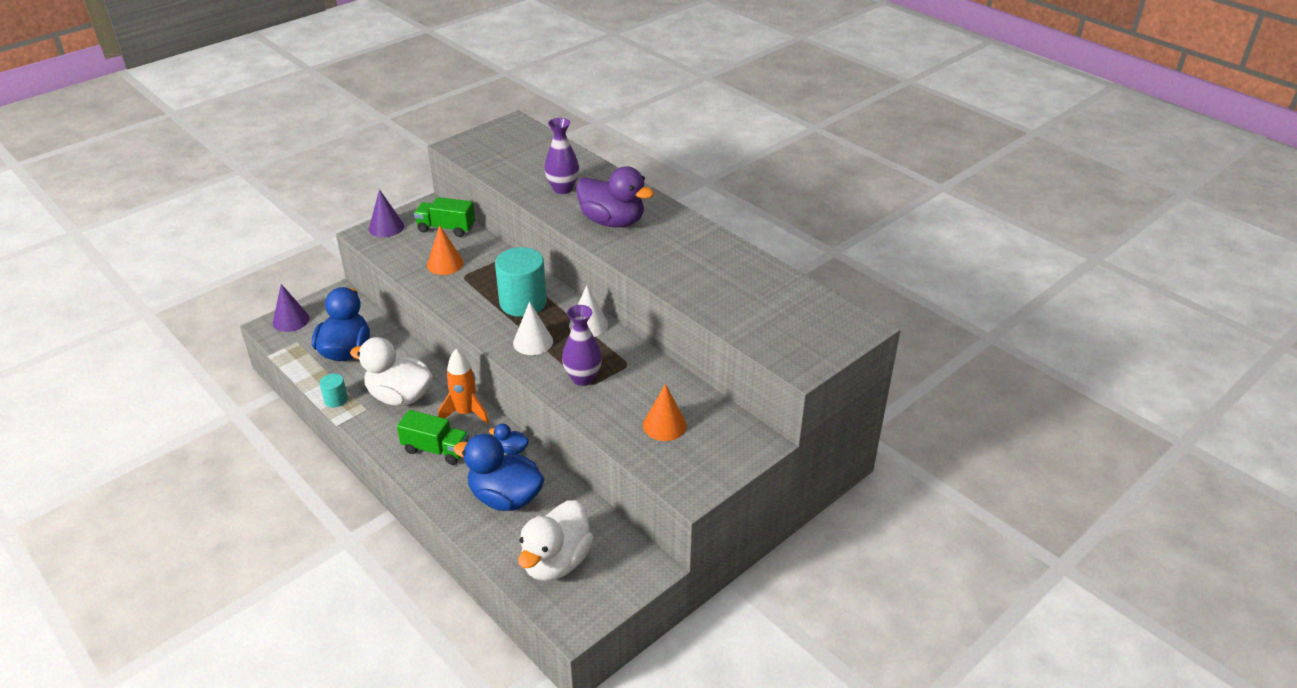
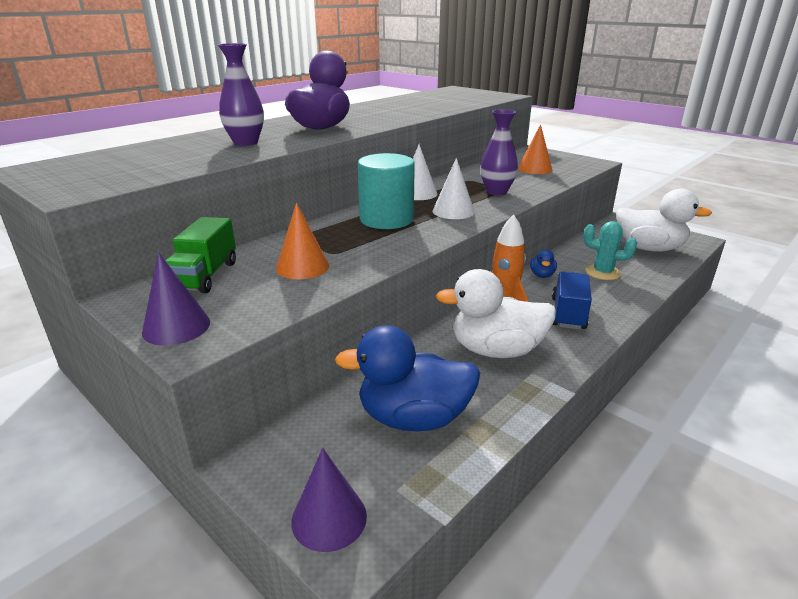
camera: 95 degrees left, 10 degrees down
(336, 400) = (525, 405): turquoise cylinder -> none
(400, 397) = (496, 350): white duck -> white duck turned 75 degrees clockwise
(436, 449) = (568, 313): green truck -> blue truck
(505, 498) = (602, 272): blue duck -> turquoise cactus

